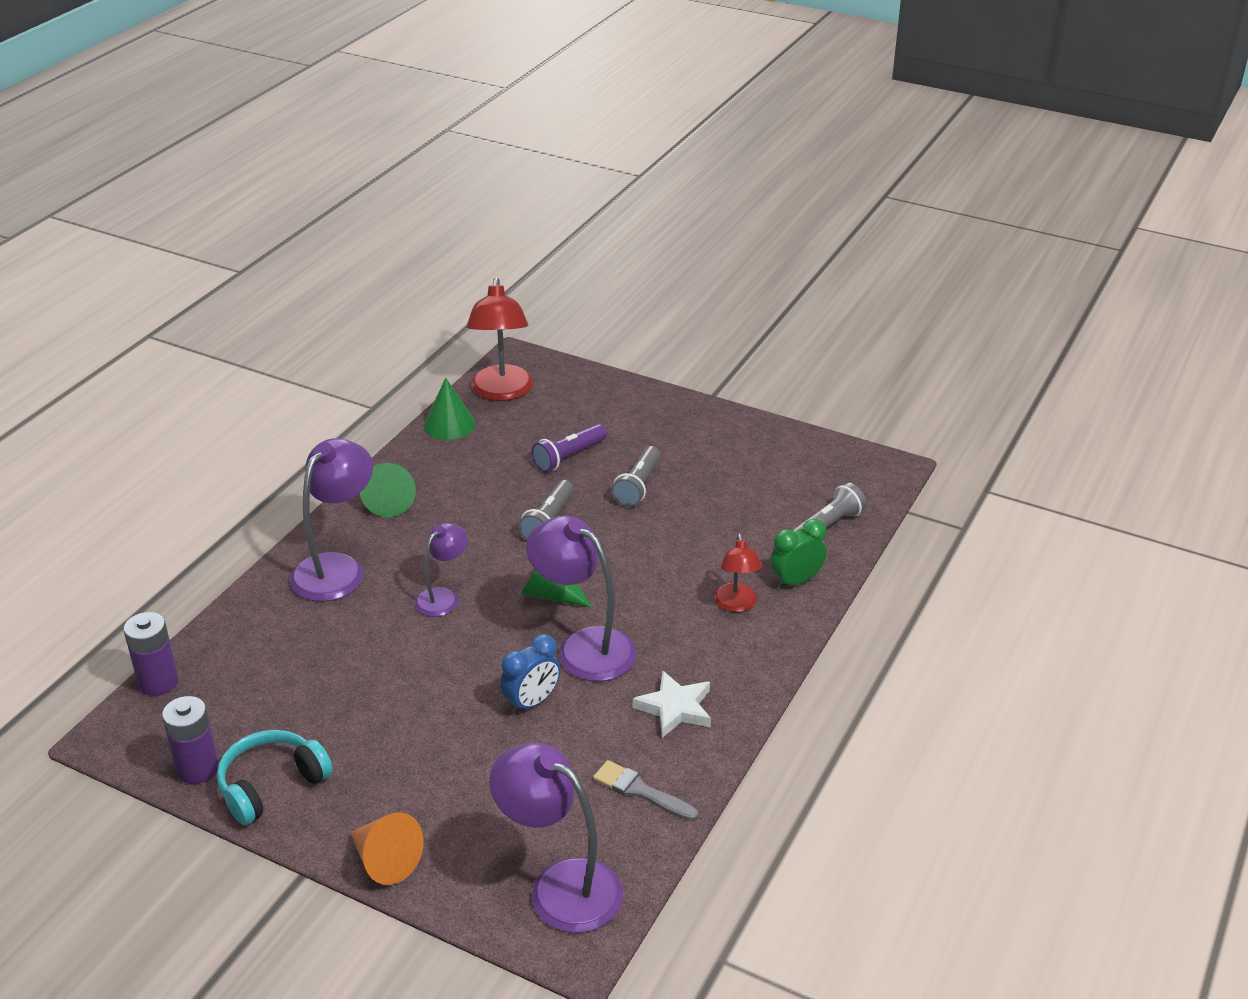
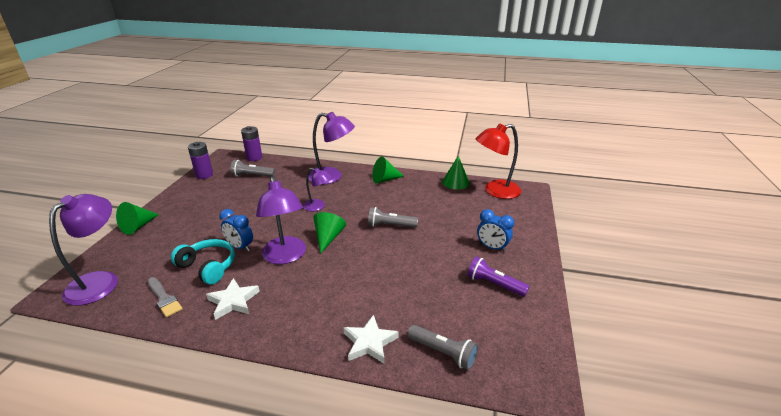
camera: 75 degrees right, 5 degrees down
(271, 785) = (192, 191): turquoise headphones -> turquoise headphones (208, 267)
(385, 860) = (138, 226): orange cone -> green cone
(568, 457) = (452, 222): purple flashlight -> purple flashlight (494, 284)
(583, 647) = (286, 256): purple lamp -> purple lamp turned 135 degrees clockwise
(638, 486) = (439, 251): grey flashlight -> grey flashlight (252, 175)
(640, 791) = (164, 298): grey brush -> grey brush turned 120 degrees clockwise
(649, 437) = (492, 247): none -> blue clock
(736, 605) = (336, 314): red lamp -> none
(796, 581) = (369, 342): green clock -> white star

